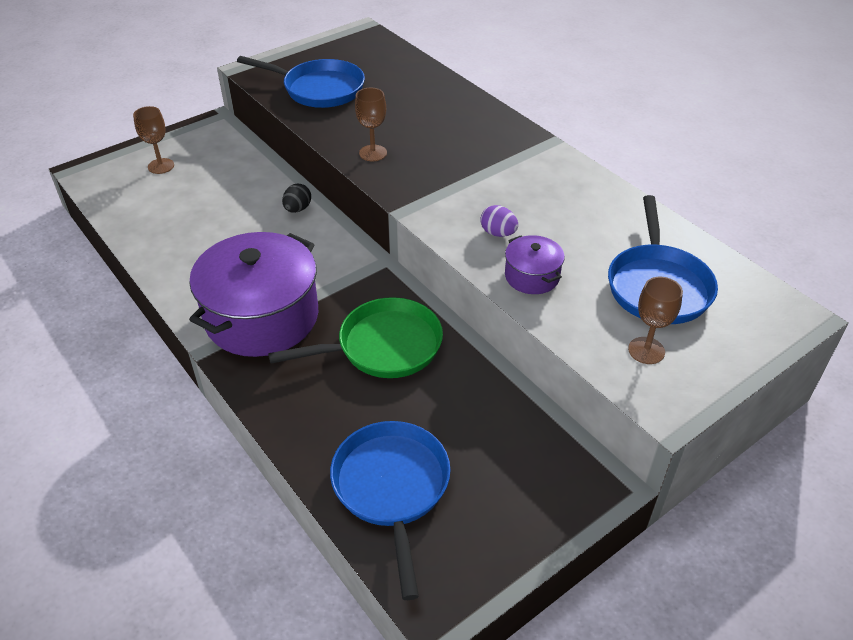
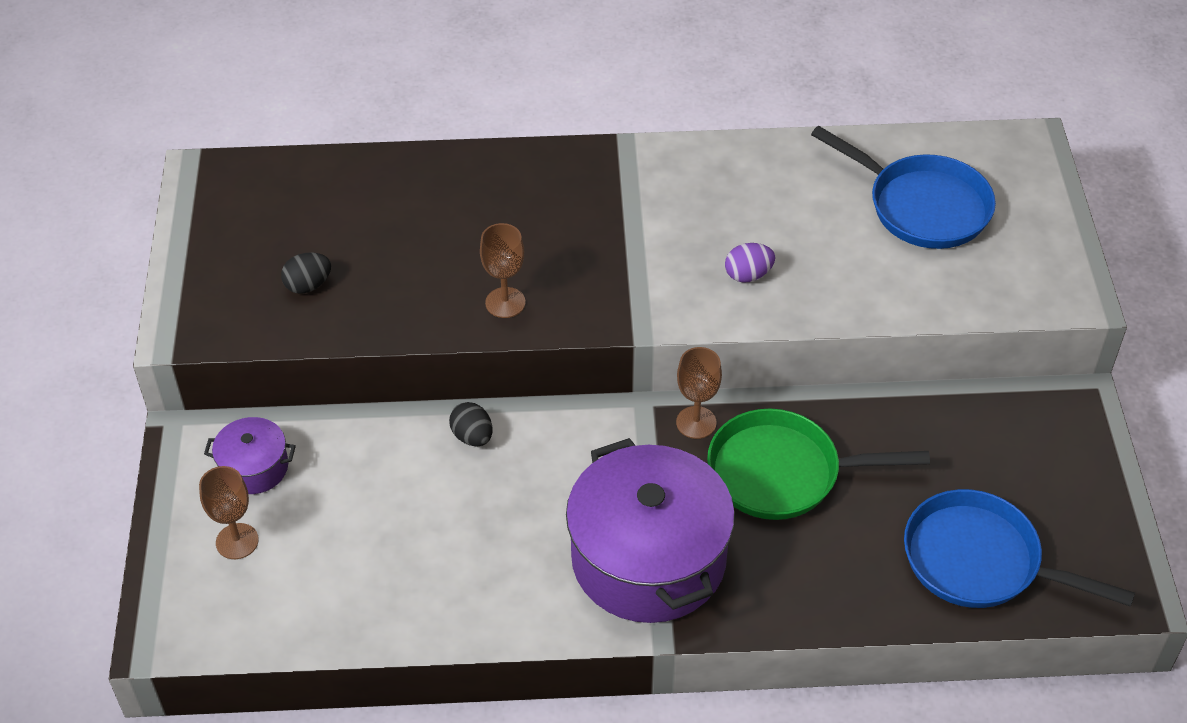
camera: 55 degrees left, 5 degrees up
(319, 89) = (308, 285): blue pan -> black egg
(383, 347) = (782, 473): green pan -> green pan turned 105 degrees counterclockwise
(532, 276) = (837, 287): purple pot -> purple pot (254, 467)
(646, 350) = (999, 267): brown goblet -> brown goblet (696, 422)

